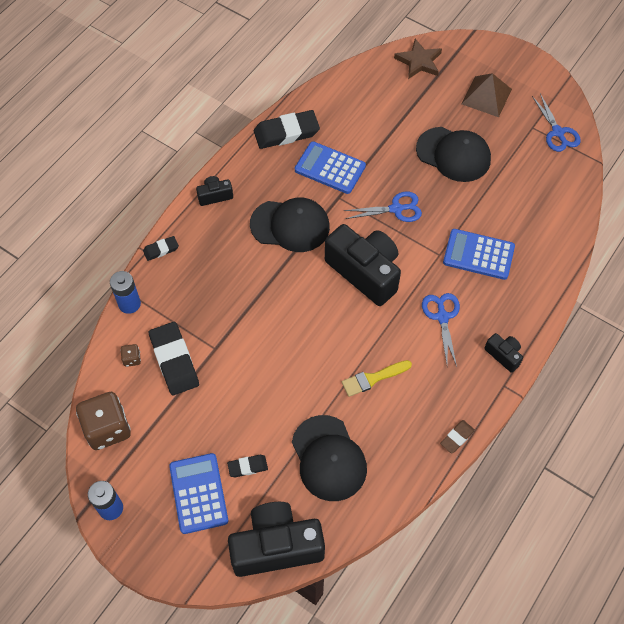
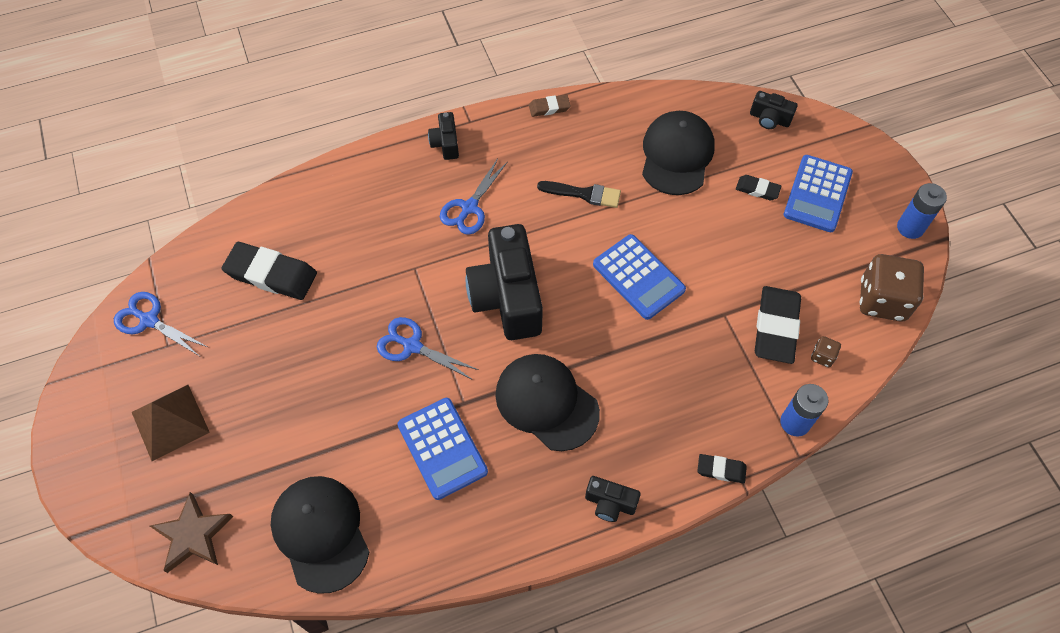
camera: 145 degrees left, 0 degrees up
(276, 546) = (769, 119): black camera -> black camera, size x0.46
(286, 133) = (454, 539): black eraser -> black eraser (271, 274)
(373, 378) = (584, 194): yellow brush -> black brush
(453, 154) = (287, 370): black cap -> black cap (321, 533)
(478, 255) = (376, 243): blue calculator -> blue calculator (638, 277)
(557, 132) = (149, 320): blue scissors -> blue scissors turned 75 degrees counterclockwise

